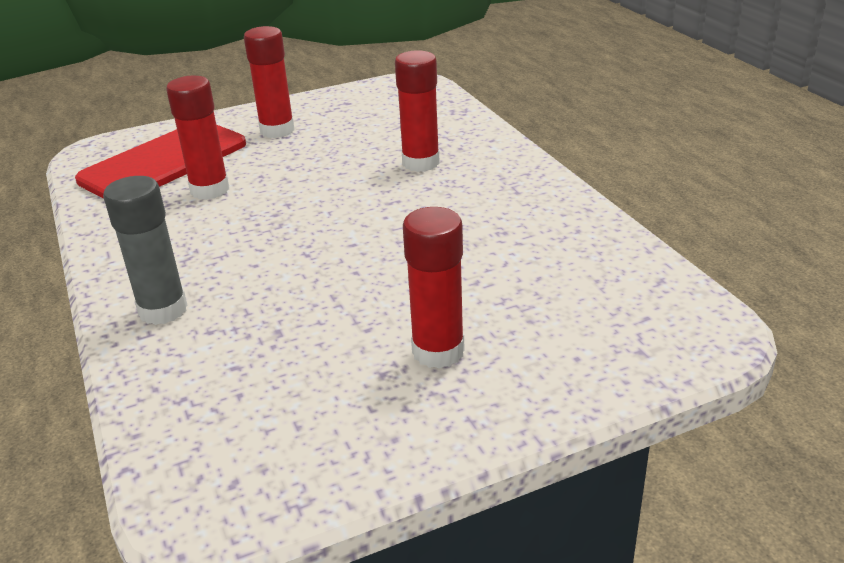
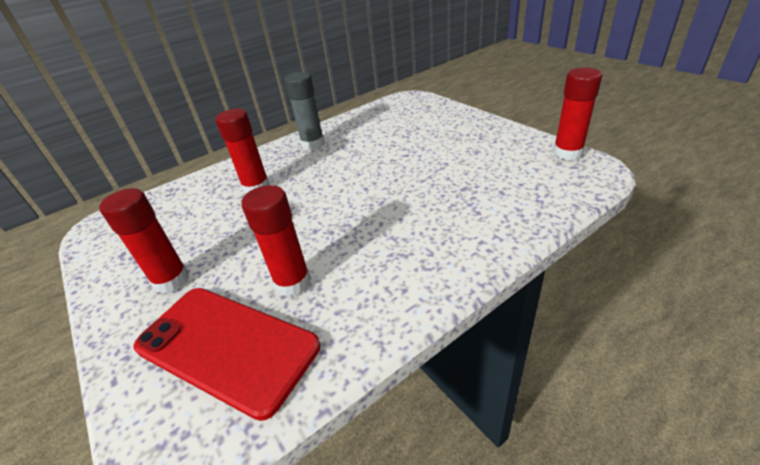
camera: 100 degrees left, 5 degrees up
(163, 310) = (470, 238): grey glue stick -> grey glue stick (313, 144)
(438, 351) = (453, 141): red glue stick -> red glue stick (567, 153)

